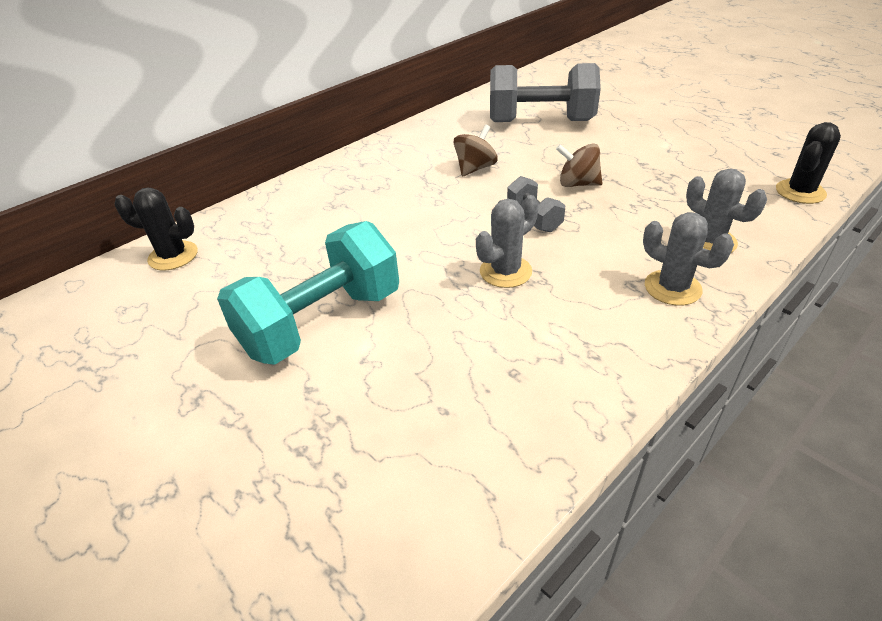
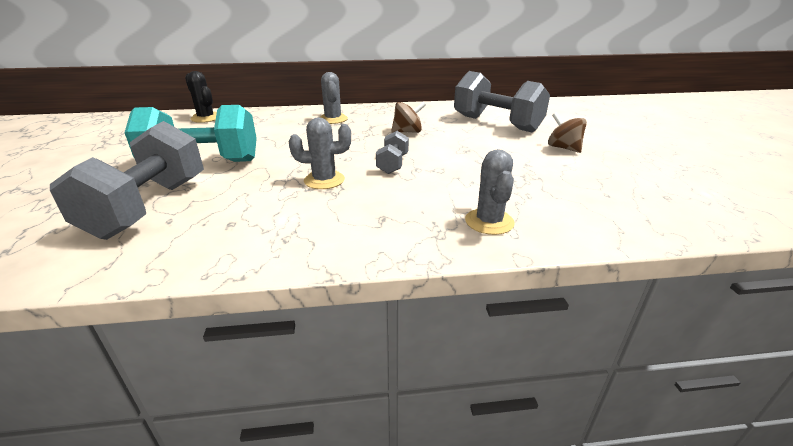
camera: 35 degrees right, 10 degrees down
(385, 411) = (149, 207): none -> grey dumbbell
(577, 184) = (456, 159): brown spinning top -> brown spinning top (563, 148)
(672, 288) = (406, 232): grey cactus -> grey cactus (333, 119)
(800, 192) = (640, 227): black cactus -> none

